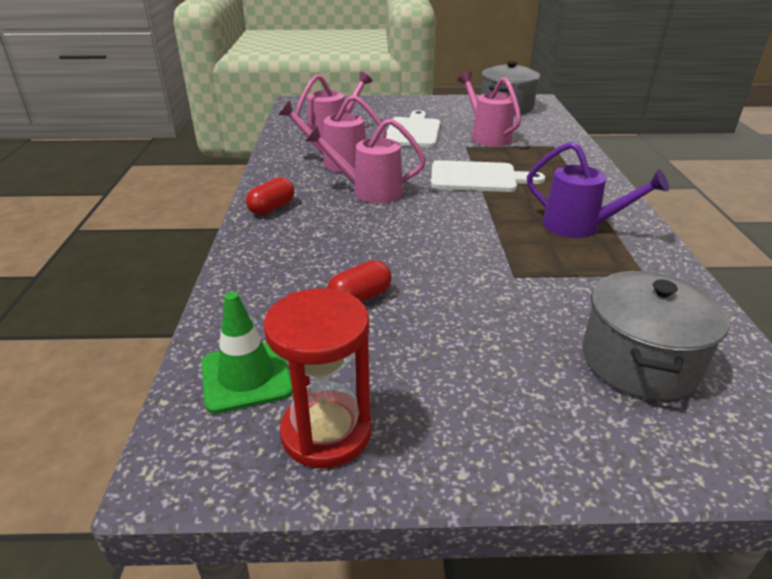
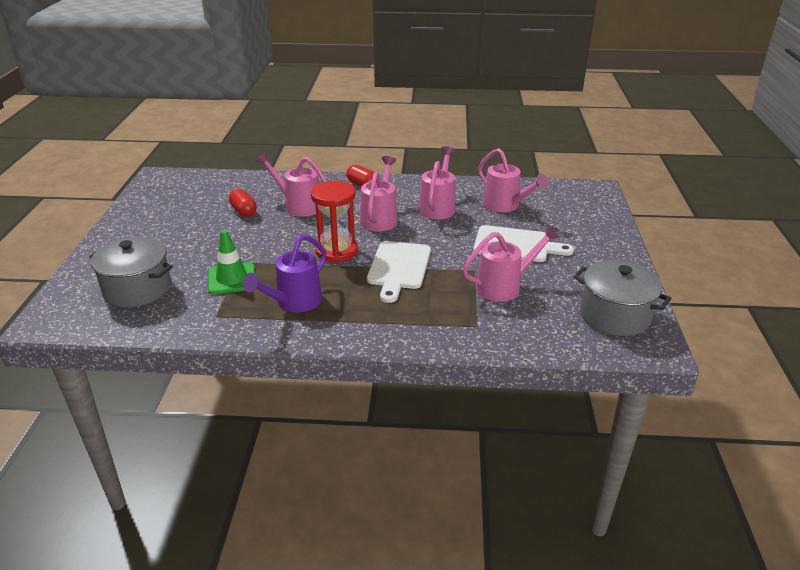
camera: 95 degrees right, 0 degrees up
(246, 376) = (198, 185): green traffic cone -> green traffic cone (232, 279)
(326, 432) = (153, 202): red hourglass -> red hourglass (336, 251)
(337, 250) = (298, 205): none -> pink watering can

